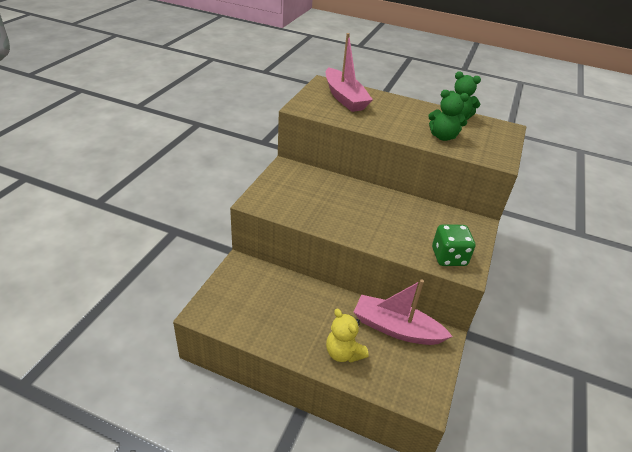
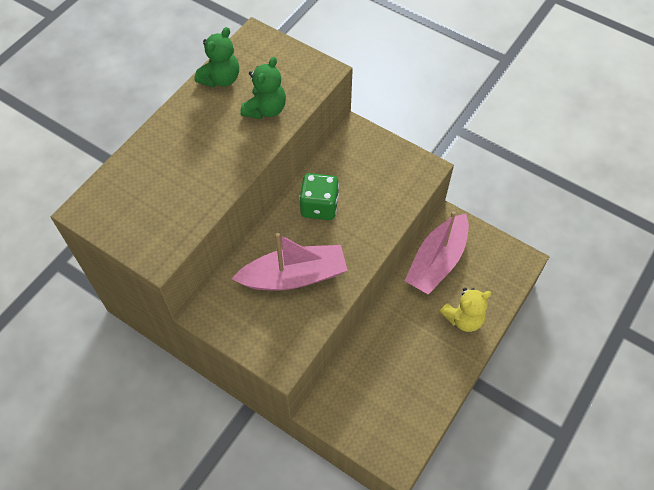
camera: 75 degrees left, 20 degrees up
(344, 98) = (140, 194): pink boat -> pink boat (294, 276)
(449, 257) = (405, 178): green dice -> green dice (319, 206)

